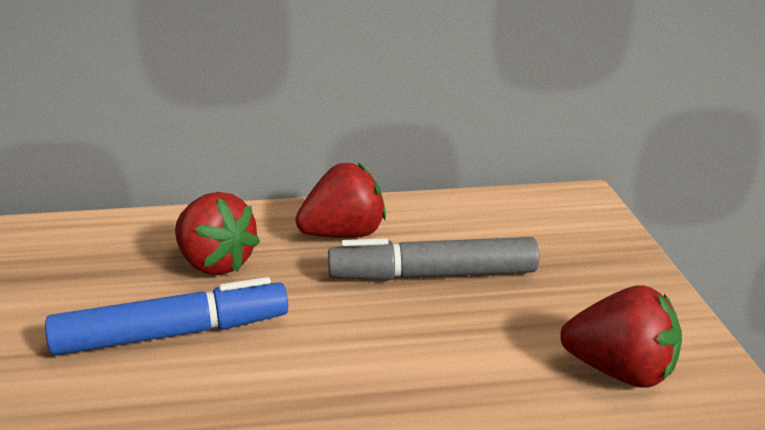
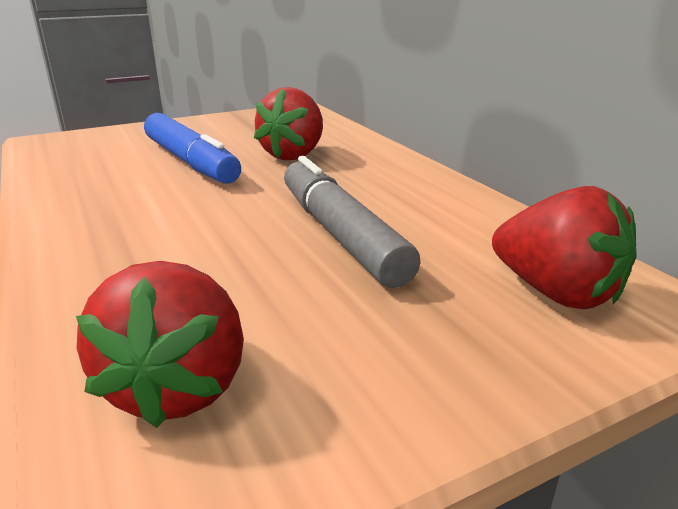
camera: 70 degrees right, 0 degrees up
(344, 235) = (383, 186): red strawberry -> red strawberry (556, 293)

